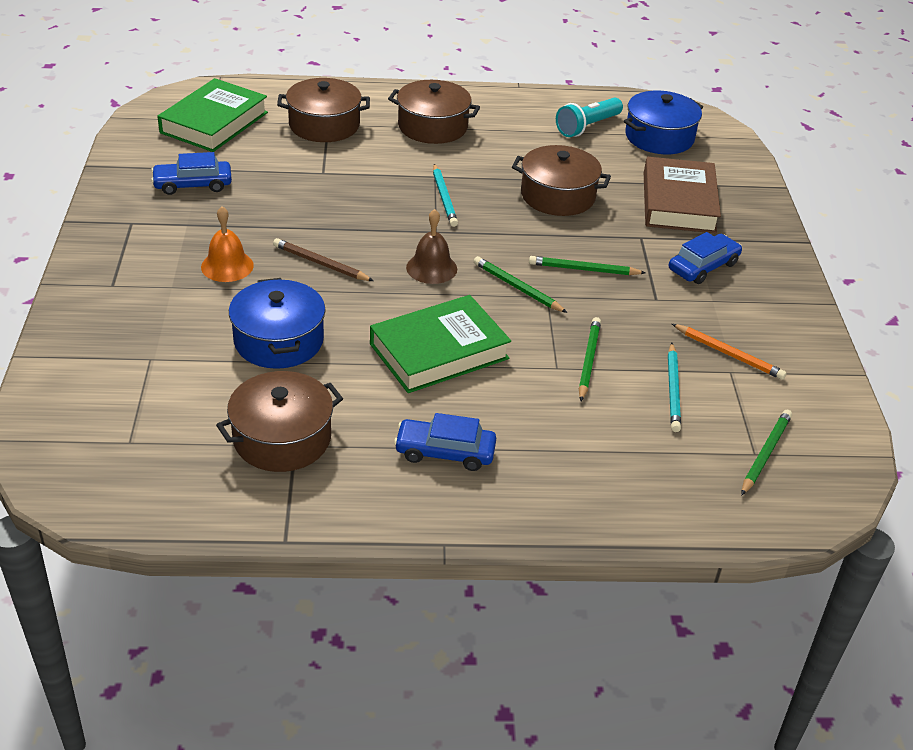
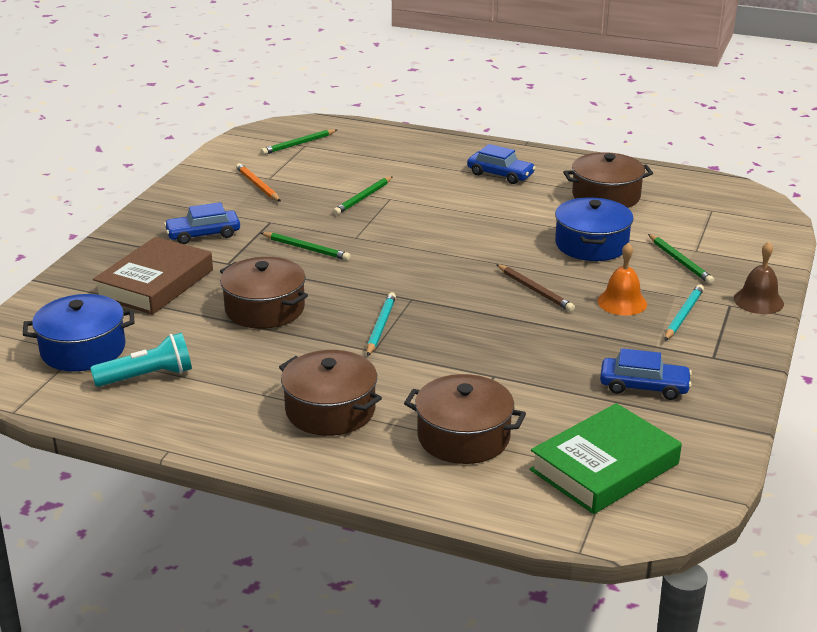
camera: 155 degrees left, 10 degrees down
(431, 268) = (437, 271): brown bell -> brown bell (758, 301)
(439, 351) = (470, 219): green book -> none
(517, 287) = (375, 246): green pencil -> green pencil (680, 261)
(673, 390) = (320, 176): turquoise pencil -> turquoise pencil (683, 315)

